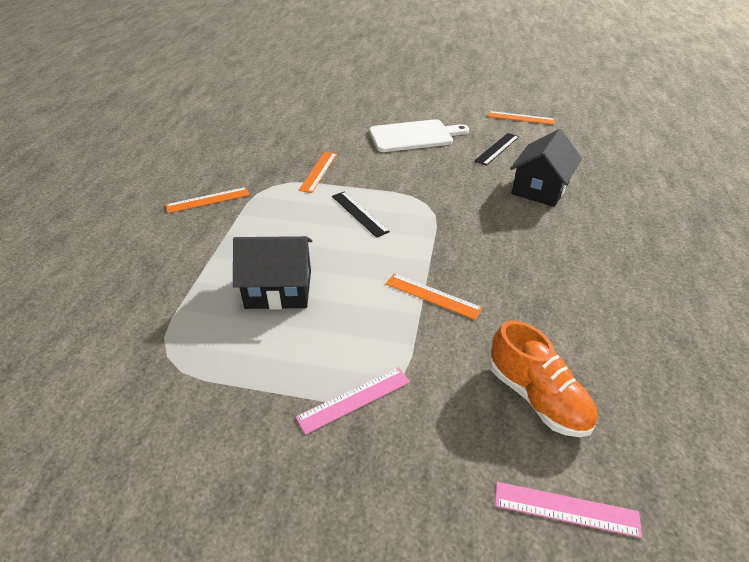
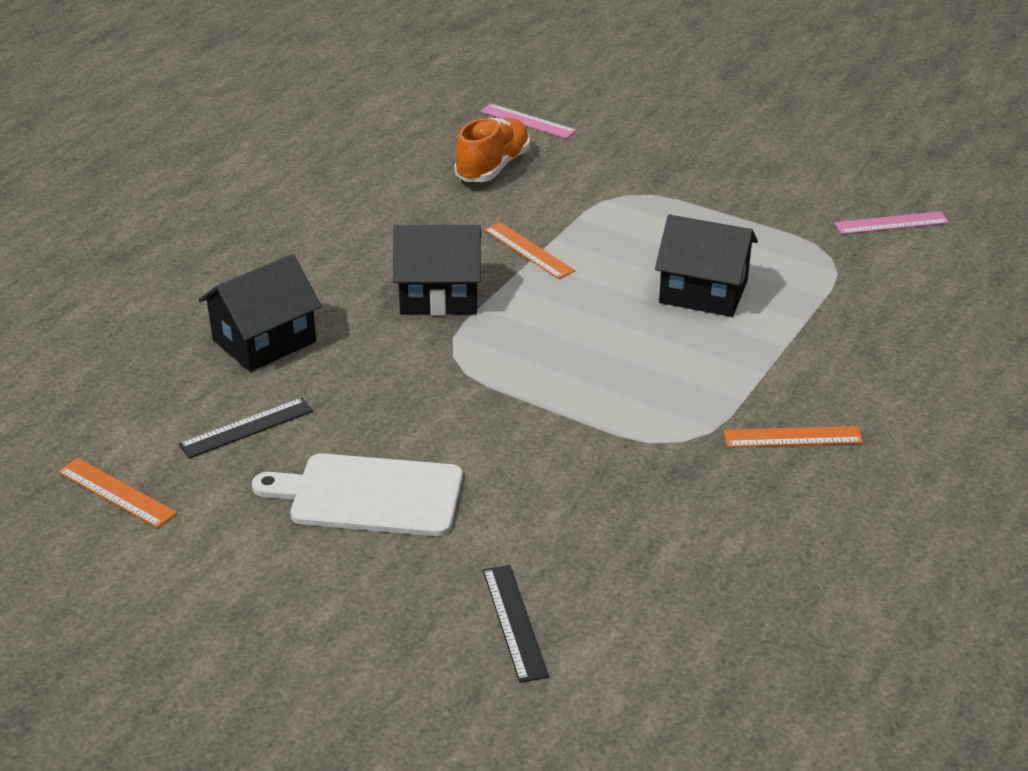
camera: 160 degrees left, 5 degrees down
(318, 171) = (593, 452): orange ruler -> none
(354, 399) = (653, 195): pink ruler -> pink ruler (891, 223)
(359, 213) = (560, 362): black ruler -> black ruler (514, 622)
(467, 241) = (439, 295): none -> black house
(537, 397) = (493, 167): orange shoe -> orange shoe turned 45 degrees clockwise

